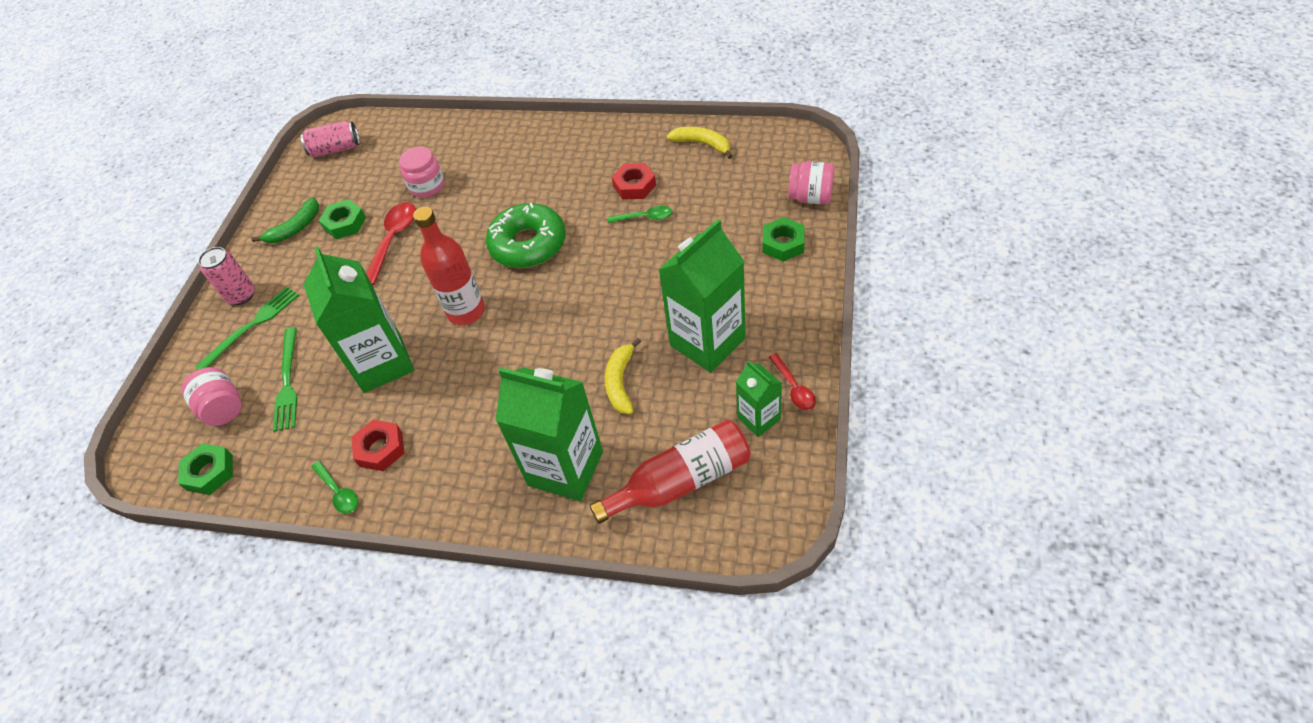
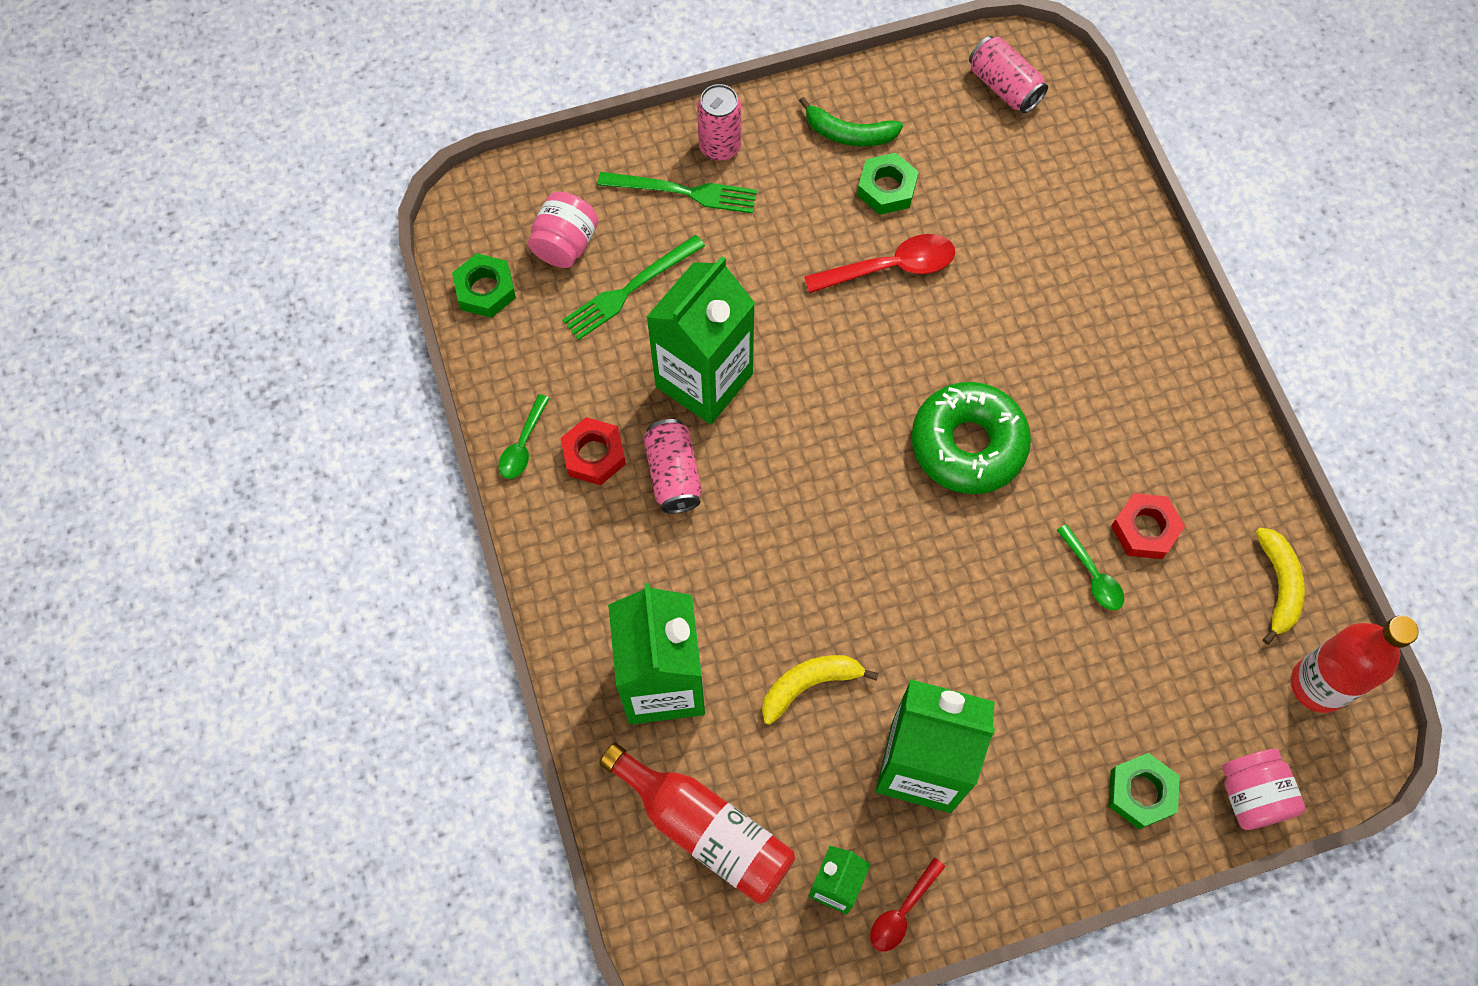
camera: 55 degrees right, 15 degrees up
(427, 186) = (1001, 250): pink jar -> none
(430, 406) = (673, 474): none -> pink can
(466, 311) = (824, 431): red bottle -> red bottle (1318, 685)

